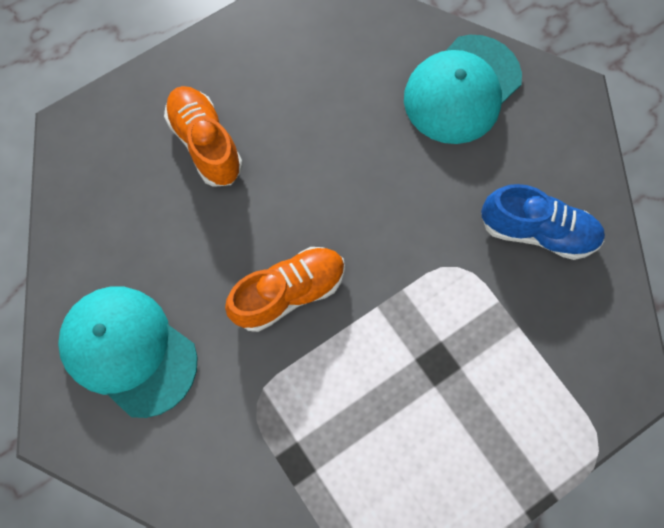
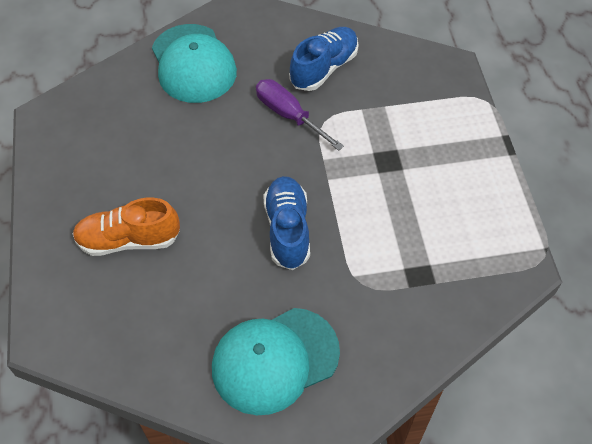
camera: 65 degrees left, 15 degrees down
(289, 292) = (287, 230): orange shoe -> blue shoe
(444, 224) = (289, 115): none -> purple screwdriver

